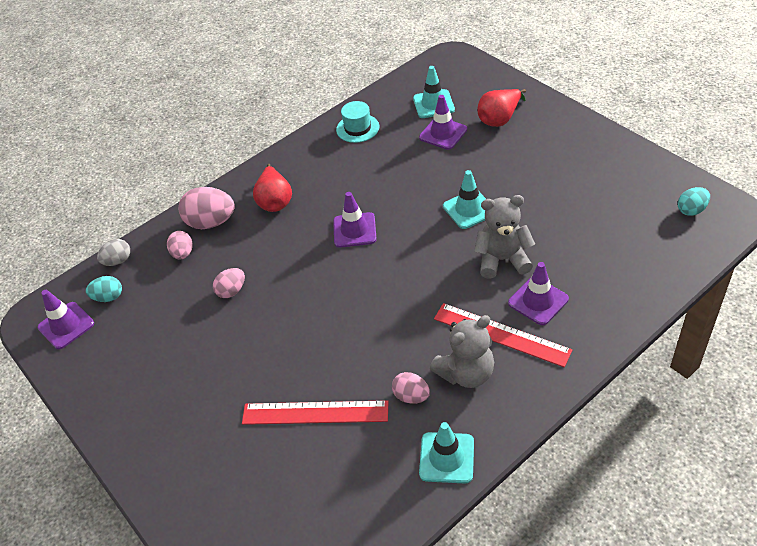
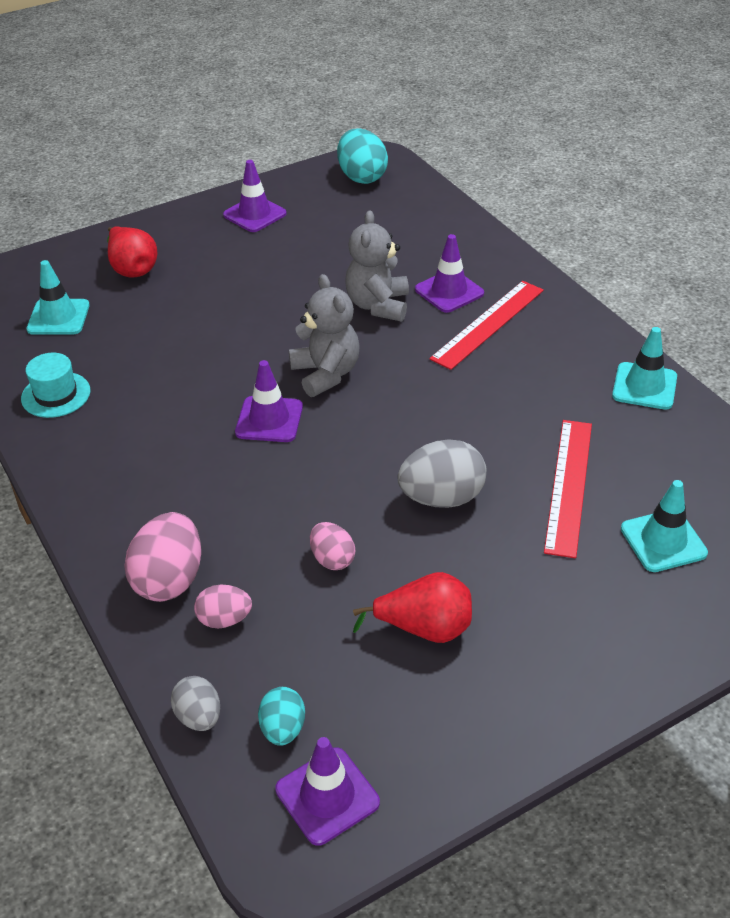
camera: 85 degrees left, 5 degrees down
(275, 201) = (163, 498): red pear -> red pear (424, 628)
(292, 337) = (442, 498): none -> grey egg
(411, 396) = (559, 402): pink egg -> none
(443, 133) = (126, 318): purple traffic cone -> purple traffic cone (254, 214)
(466, 373) = (535, 356): grey teddy bear -> grey teddy bear (326, 374)
(469, 209) = (283, 317): turquoise traffic cone -> turquoise traffic cone (663, 541)
(691, 210) = (362, 177): turquoise egg -> turquoise egg, size x1.72

